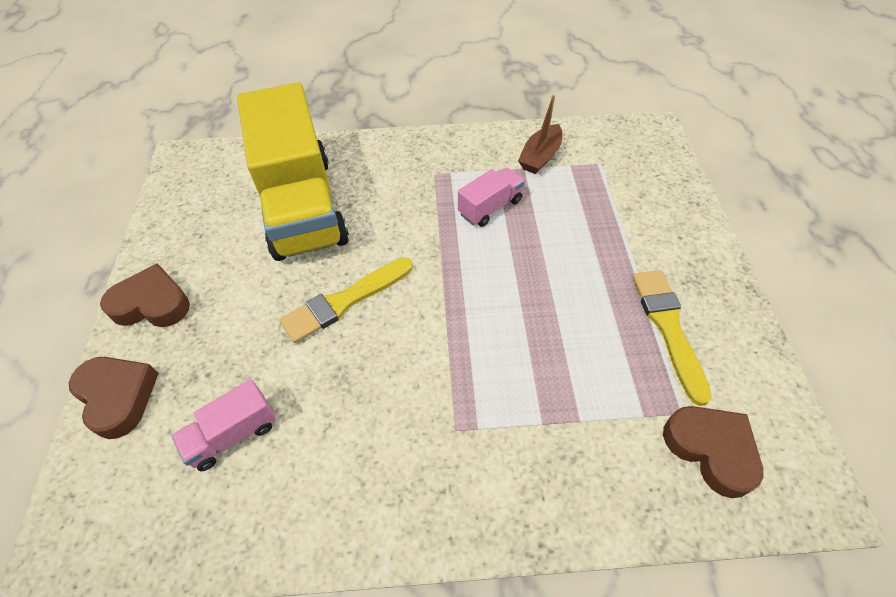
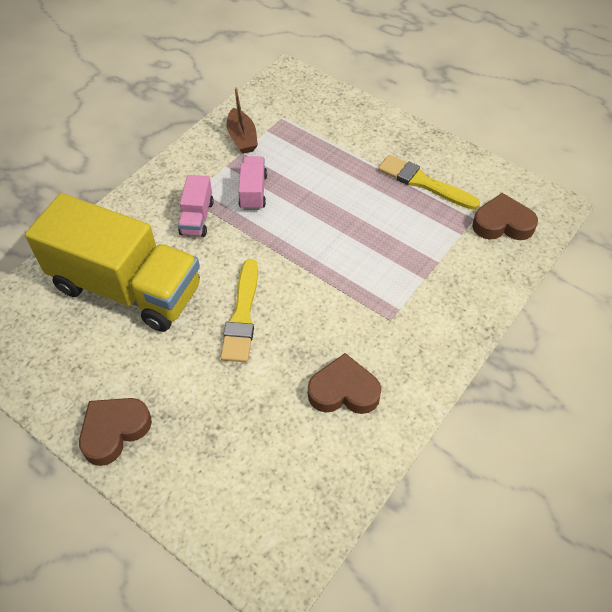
camera: 50 degrees left, 0 degrees up
(118, 397) = (180, 492): brown heart -> brown heart (343, 391)
(233, 434) = (281, 435): pink truck -> pink truck (197, 218)

